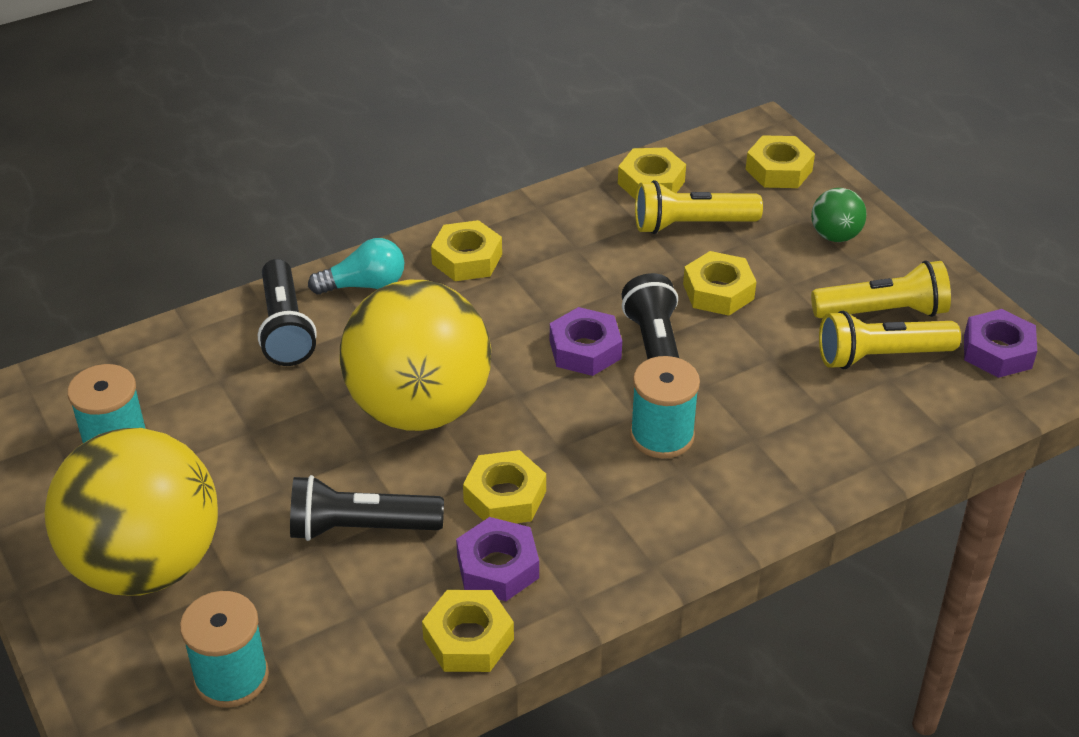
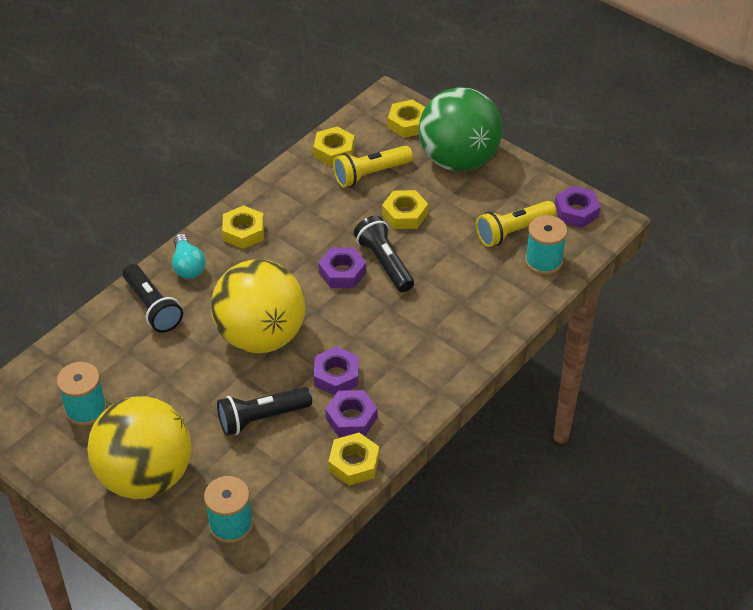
camera: 20 degrees left, 5 degrees up
(364, 285) = (188, 266): turquoise light bulb -> turquoise light bulb turned 105 degrees clockwise
(505, 496) = (336, 376): yellow nut -> purple nut
(662, 435) = (410, 314): turquoise spool -> turquoise spool (543, 261)
(835, 236) = (458, 160): green ball -> green ball, size x2.43
(883, 312) = (504, 203): yellow flashlight -> none

